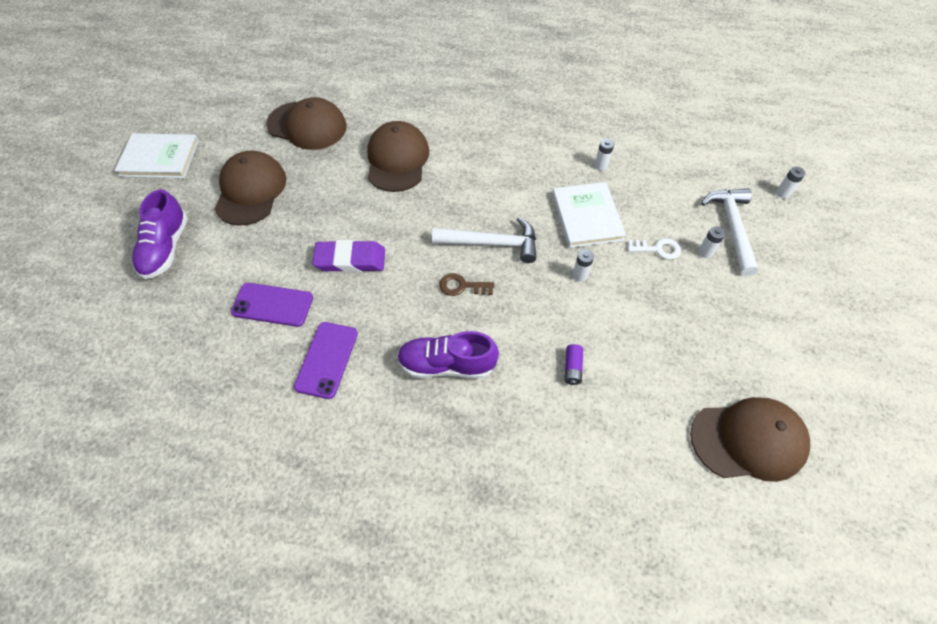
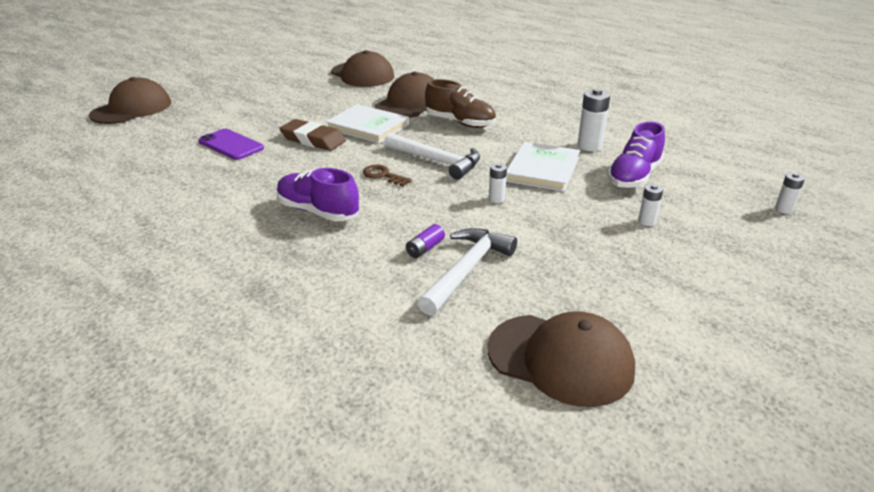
camera: 30 degrees right, 25 degrees down
(159, 158) = (246, 67): white book -> white book (368, 126)
(166, 248) = (198, 103): purple shoe -> purple shoe (634, 176)
(250, 191) = (285, 93): brown cap -> brown cap (132, 109)
(327, 359) = (232, 180): purple phone -> none
(350, 260) = (313, 139): purple eraser -> brown eraser
(468, 174) = (460, 123): none -> brown shoe
(601, 165) = (589, 146): white battery -> white battery, size x1.75
(658, 249) = (595, 205): white key -> none
(732, 227) = (695, 214): white hammer -> white hammer (467, 270)

